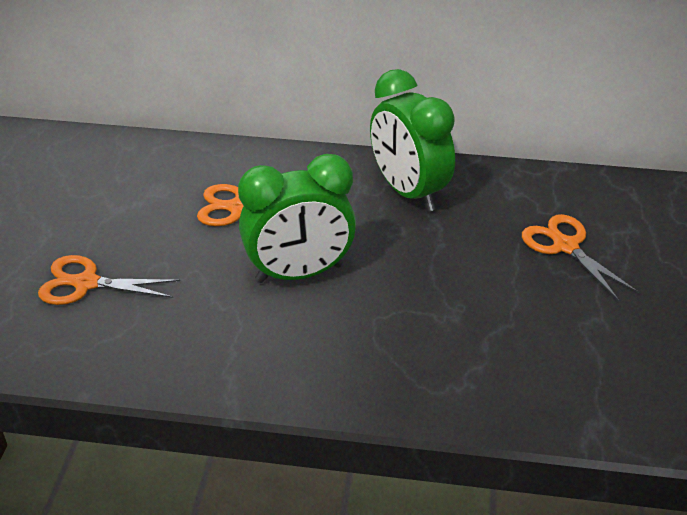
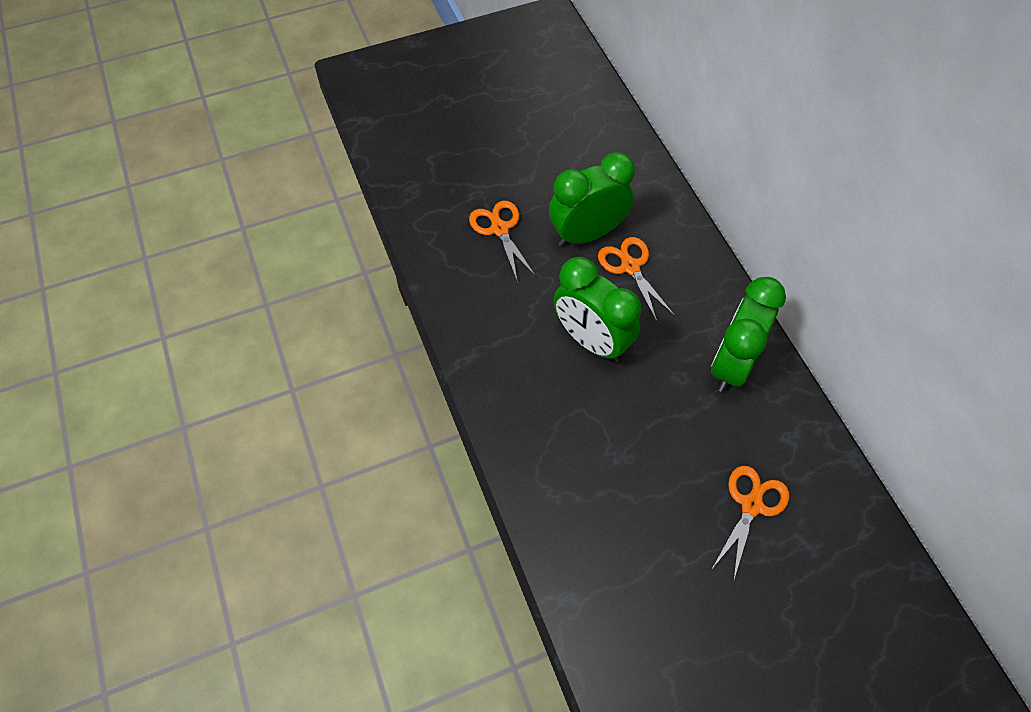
camera: 60 degrees right, 20 degrees up
(167, 220) = (587, 234): none -> green clock

